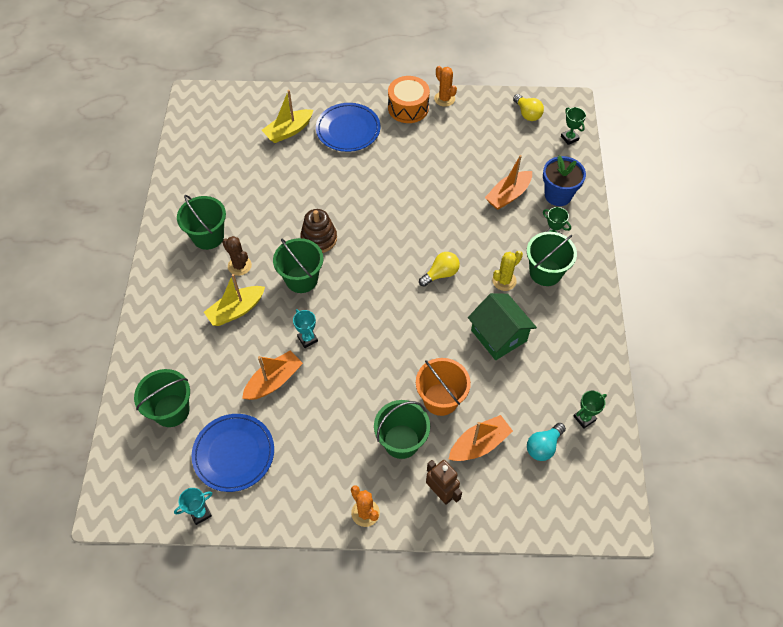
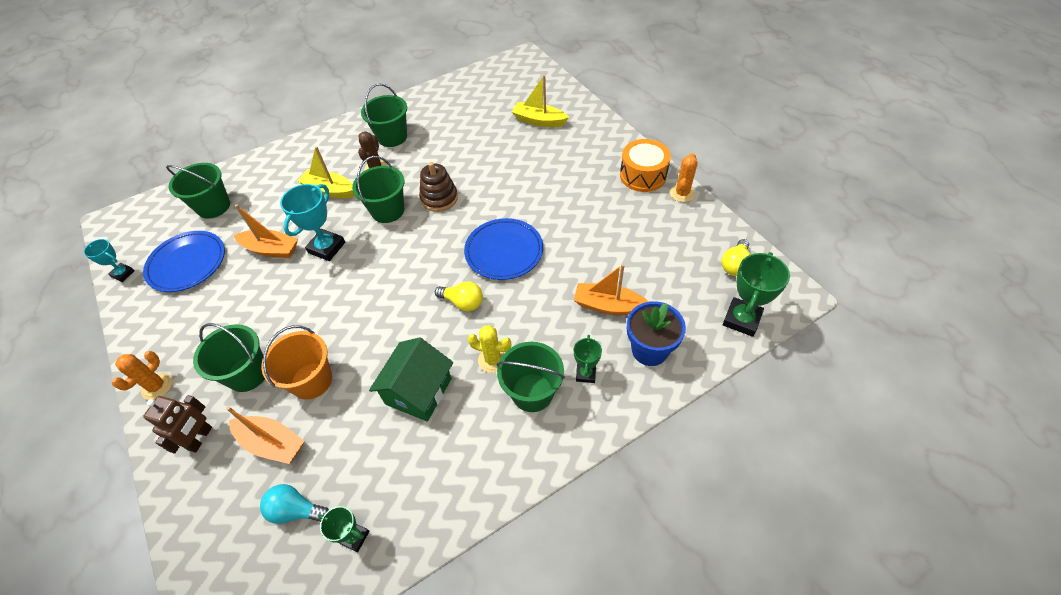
camera: 60 degrees right, 5 degrees down
(307, 339) = (327, 247): turquoise trophy -> turquoise trophy, size x1.72
(348, 130) = (576, 152): blue plate -> blue plate (504, 251)
(569, 138) = (741, 319): green trophy -> green trophy, size x1.72

